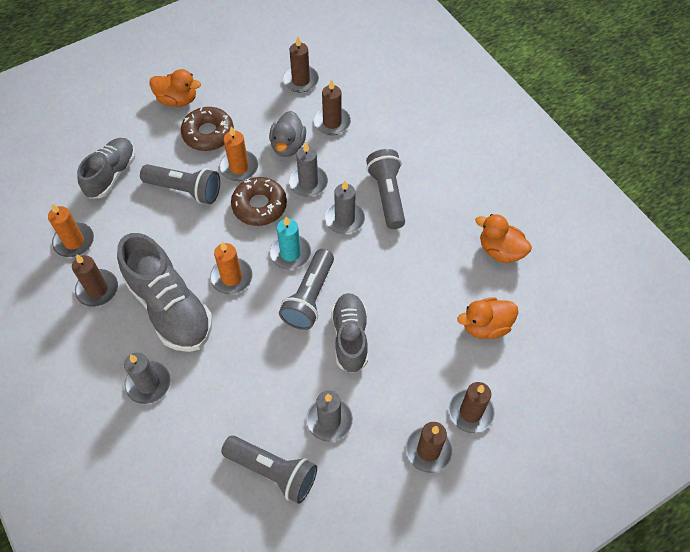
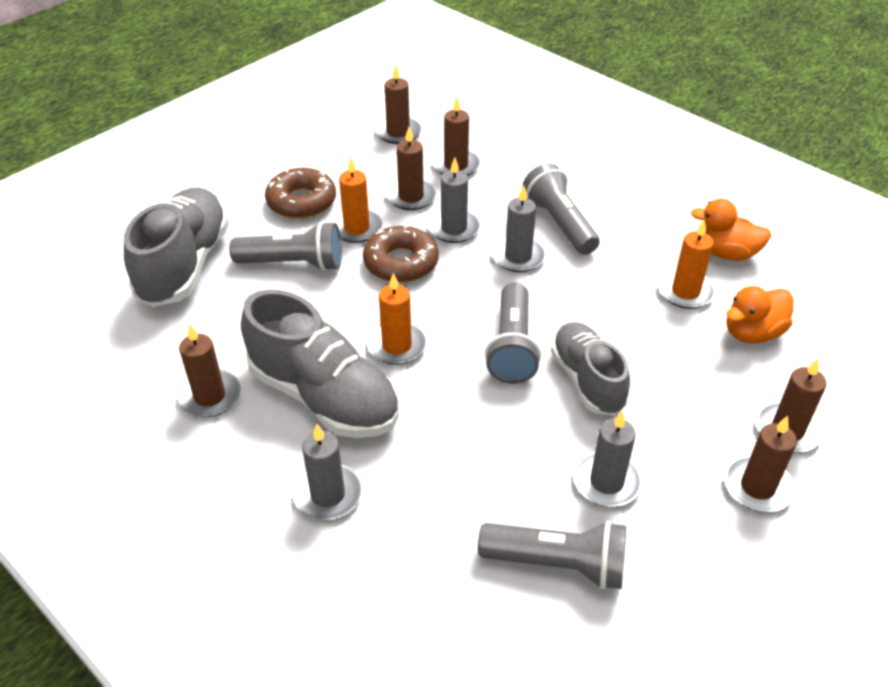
camera: 15 degrees left, 15 degrees down
(74, 241) = (156, 347): orange candle -> orange candle (685, 292)
(111, 175) = (185, 265): grey shoe -> grey shoe, size x1.53
(177, 100) = (247, 175): orange duck -> none
(288, 146) = (411, 197): grey duck -> brown candle
(290, 253) = (464, 305): turquoise candle -> none

